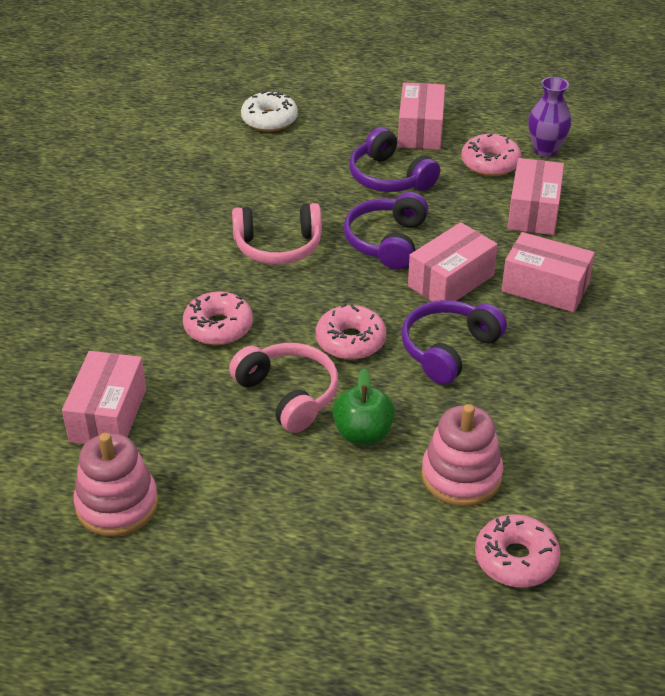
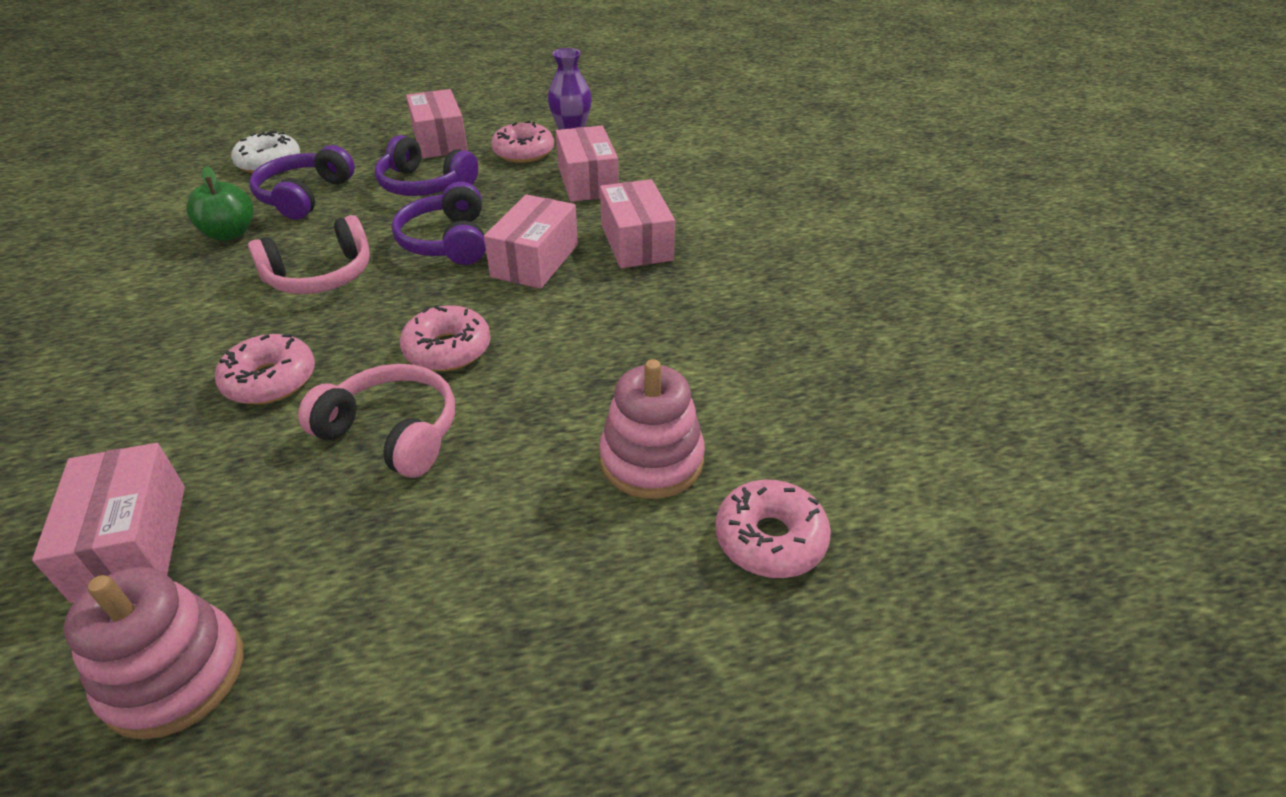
camera: 25 degrees left, 0 degrees up
(363, 433) = (508, 449): green apple -> green apple (230, 234)
(449, 350) = (566, 327): purple headphones -> purple headphones (305, 196)
(545, 288) = (636, 242): pink box -> pink box turned 75 degrees clockwise

